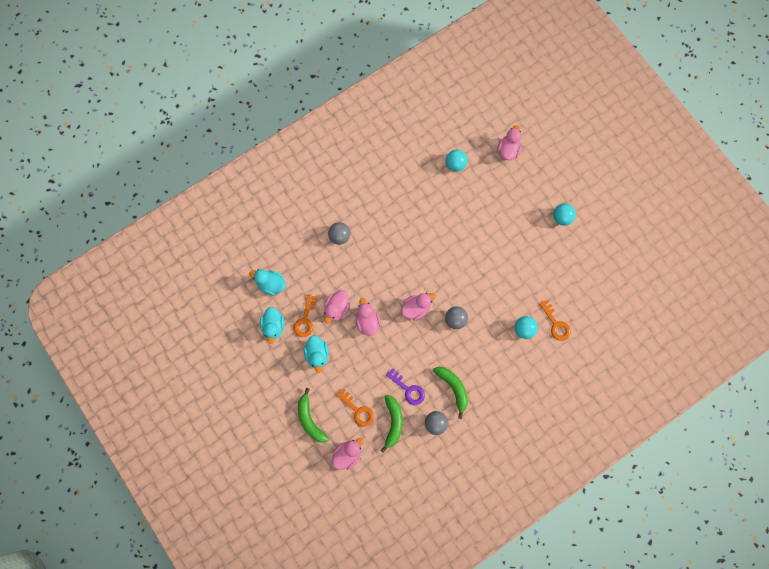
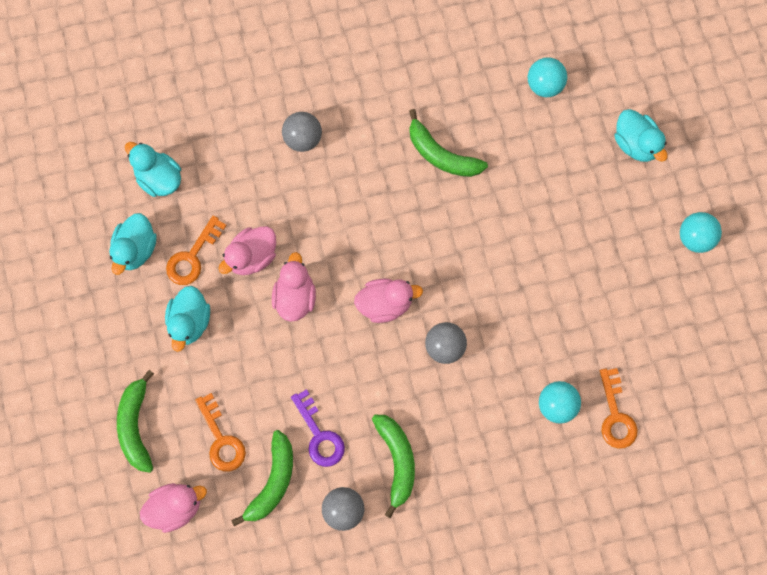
camera: 20 degrees right, 0 degrees up
(416, 220) = (441, 155): none -> green banana
(508, 150) = (645, 91): pink duck -> none
(513, 179) = (636, 143): none -> turquoise duck

